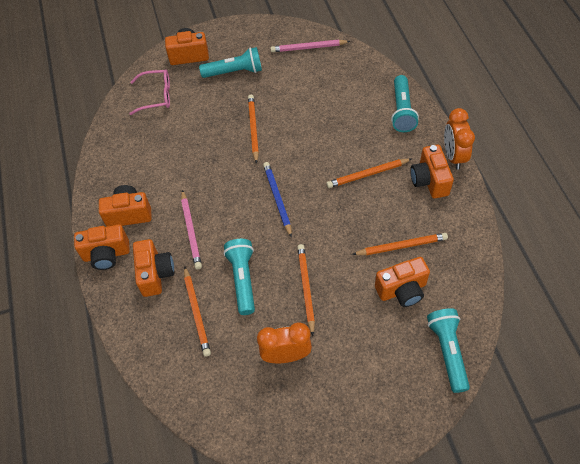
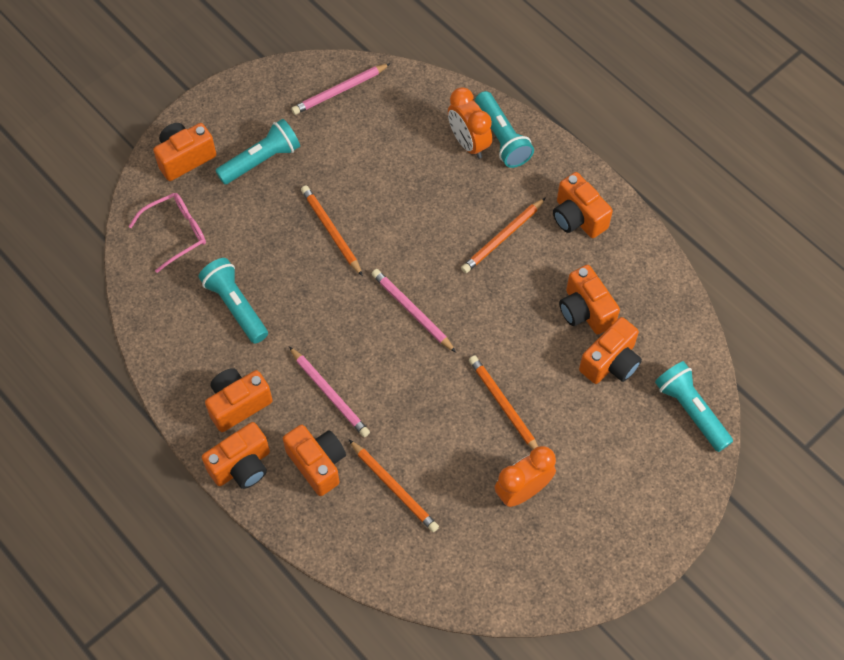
camera: 30 degrees left, 5 degrees up
(243, 279) = (425, 426): turquoise flashlight -> turquoise flashlight (236, 306)
(277, 199) = (412, 311): blue pencil -> pink pencil
(401, 246) = (585, 311): orange pencil -> orange camera
(453, 156) = (590, 175): orange clock -> orange clock (468, 143)

